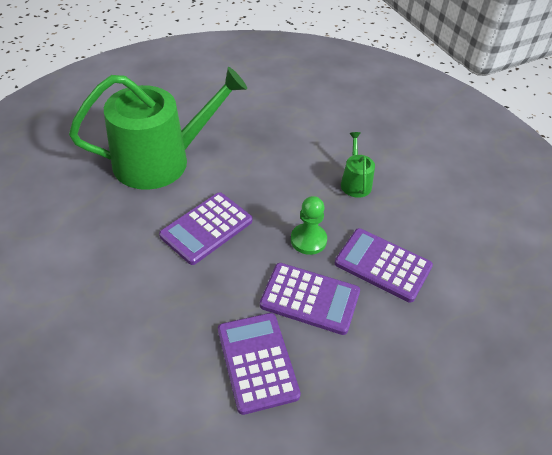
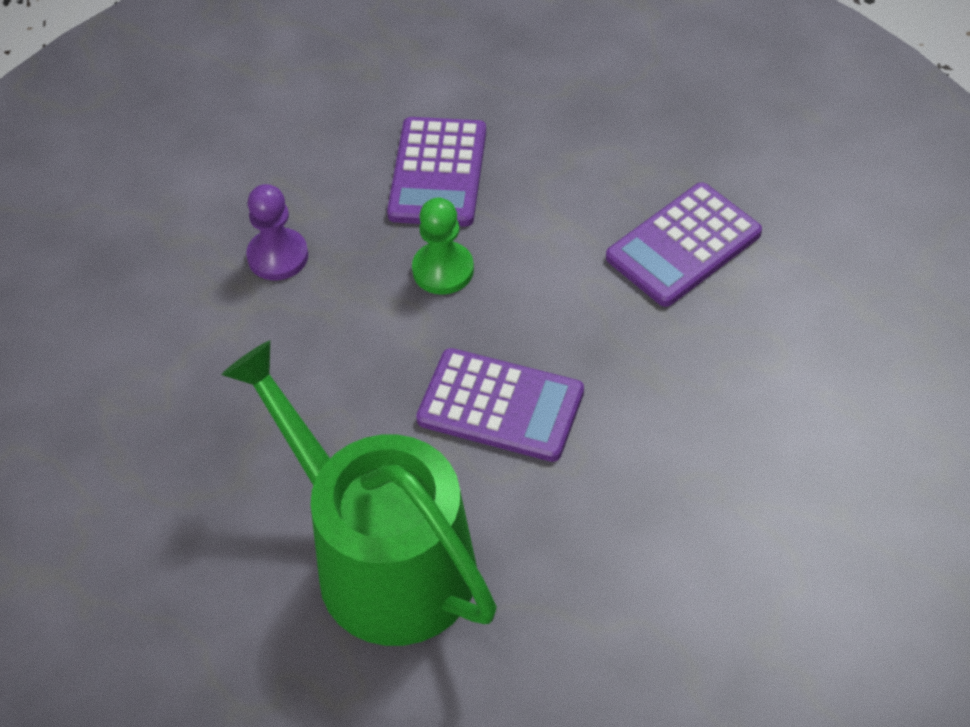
camera: 110 degrees left, 5 degrees up
(310, 299) = (549, 230): purple calculator -> none
(355, 182) = (278, 256): green watering can -> purple pawn

